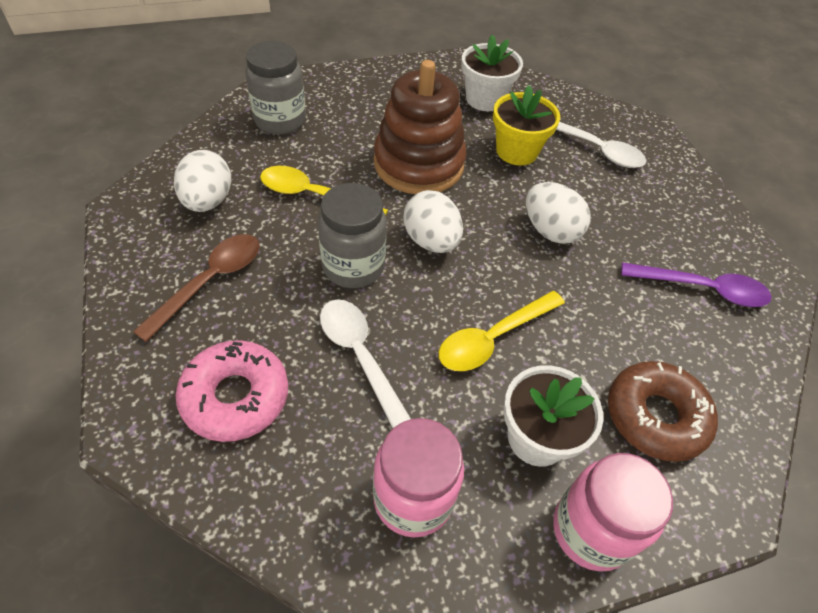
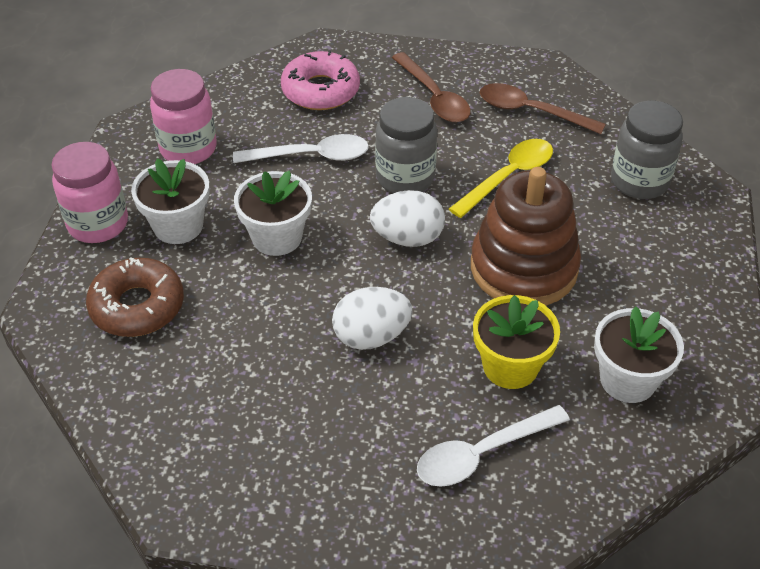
camera: 120 degrees right, 5 degrees down
(208, 201) = (531, 111): white egg -> brown spoon
(493, 338) = (277, 237): yellow spoon -> white flower pot
(702, 289) = (222, 428): purple spoon -> none

